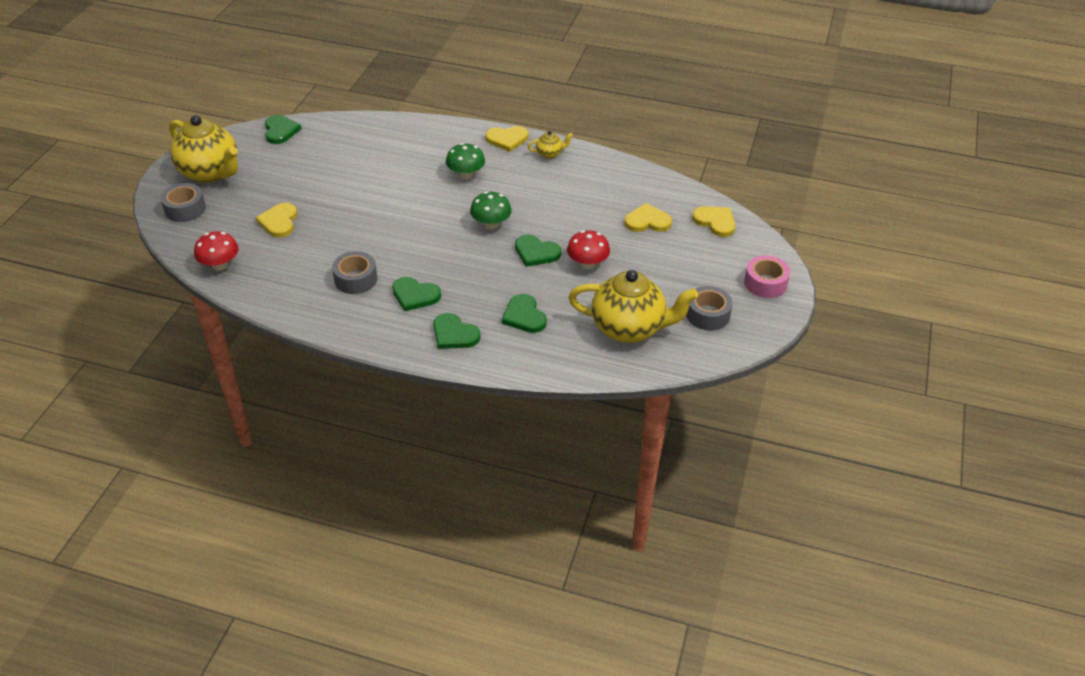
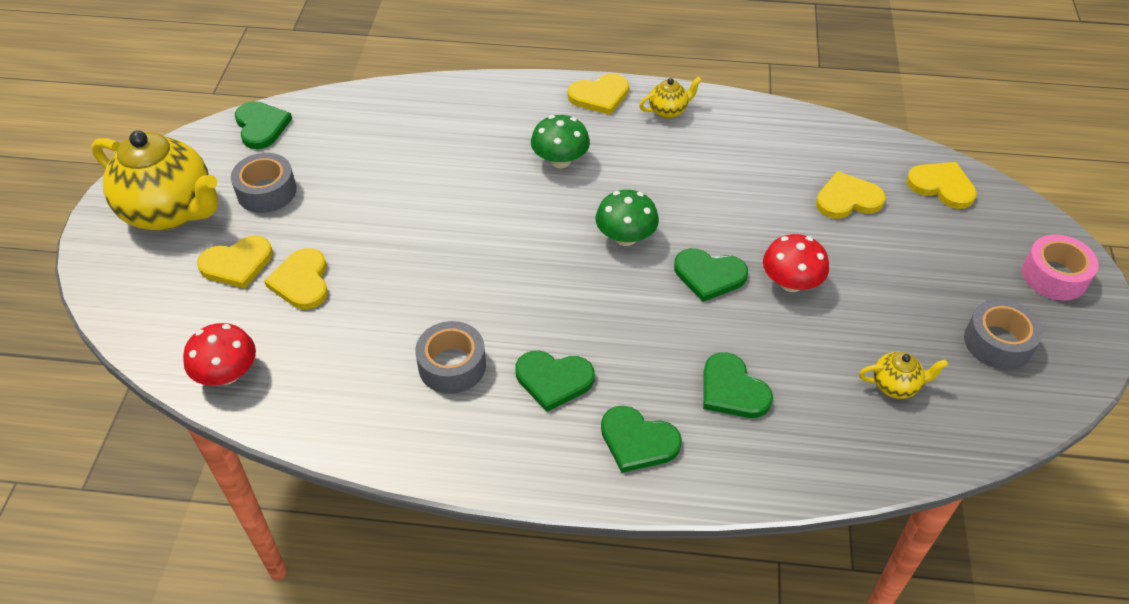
camera: 10 degrees left, 5 degrees up
(185, 209) = (145, 281): grey tape -> grey tape (266, 191)
(242, 207) = (237, 264): none -> yellow heart
(629, 328) = (895, 385): yellow teapot -> yellow teapot, size x0.43

